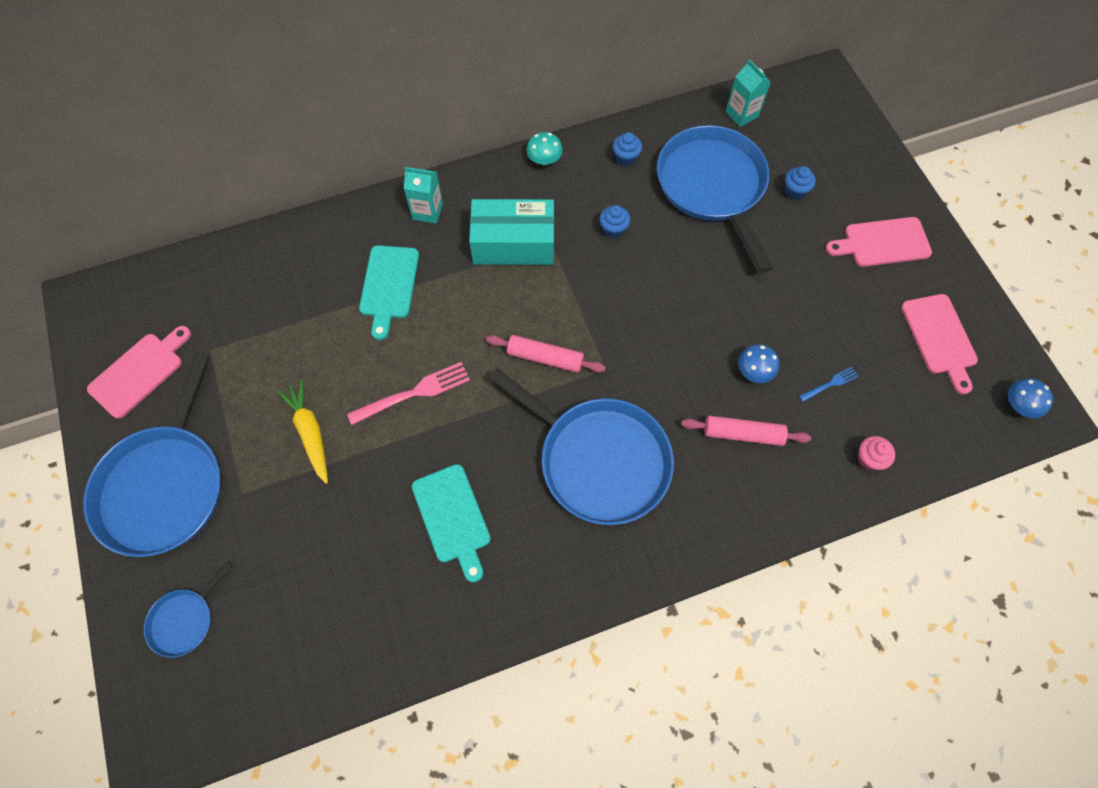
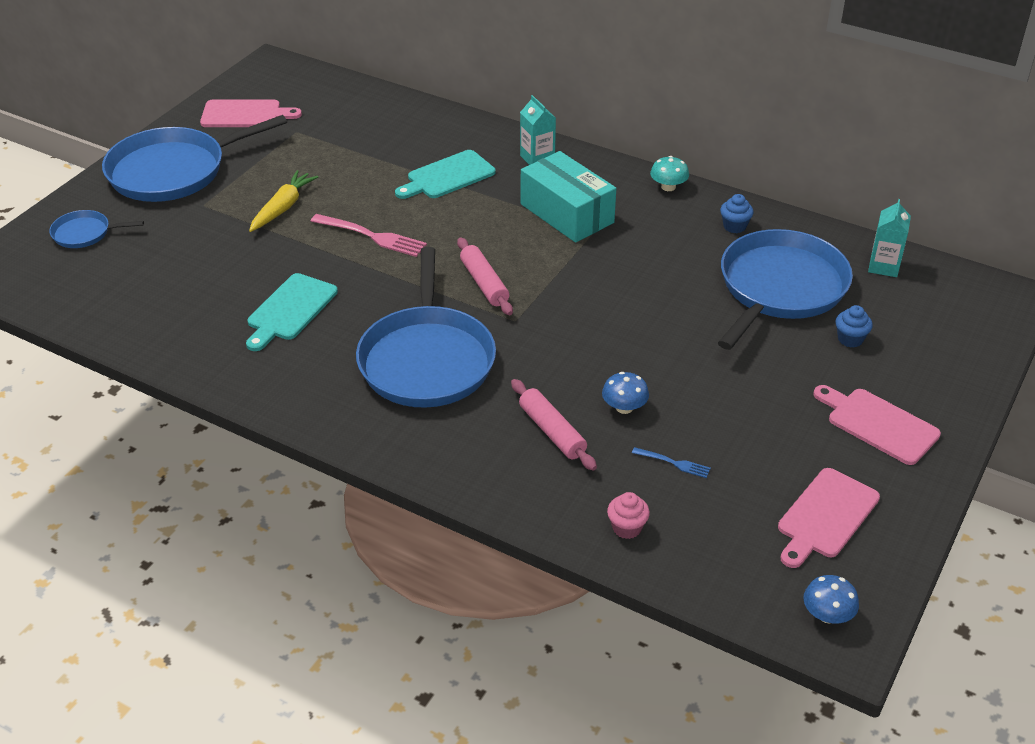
camera: 50 degrees right, 25 degrees down
(613, 229) = (654, 256): blue cupcake -> none

